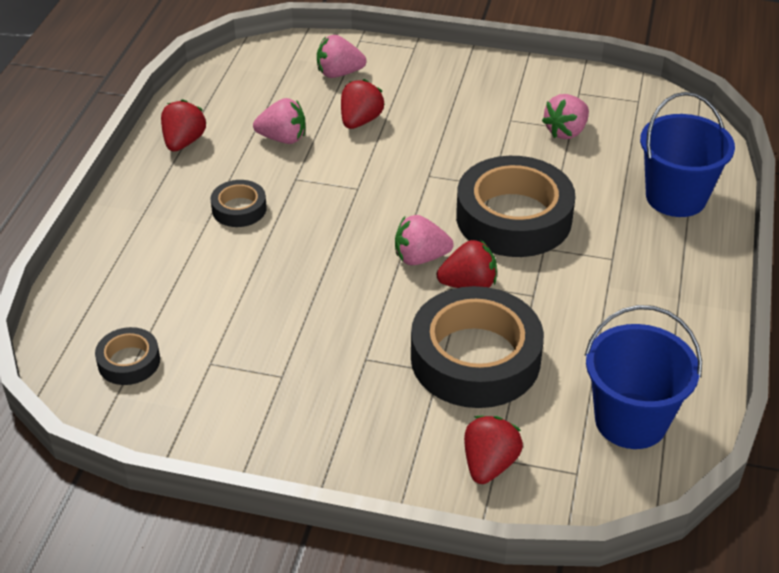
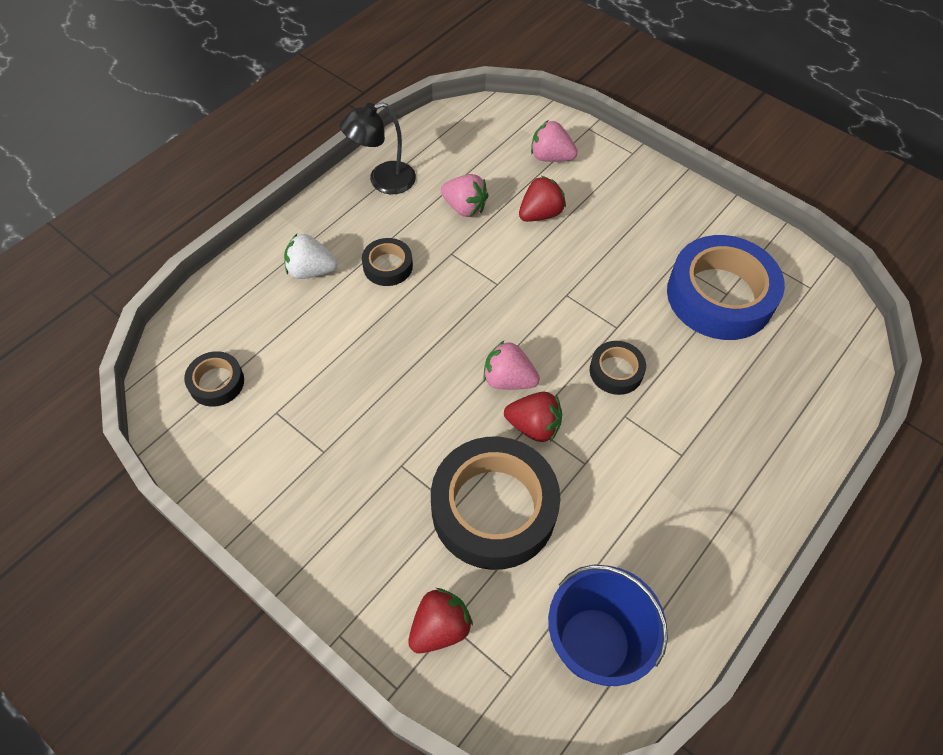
camera: 25 degrees right, 15 degrees up
(162, 238) = (311, 271): none -> white strawberry
(184, 142) = (383, 181): red strawberry -> black lamp
(513, 218) = (616, 371): black tape -> black tape, size x0.47
(566, 131) = (720, 296): pink strawberry -> blue tape
(676, 197) = (784, 412): blue bucket -> none

